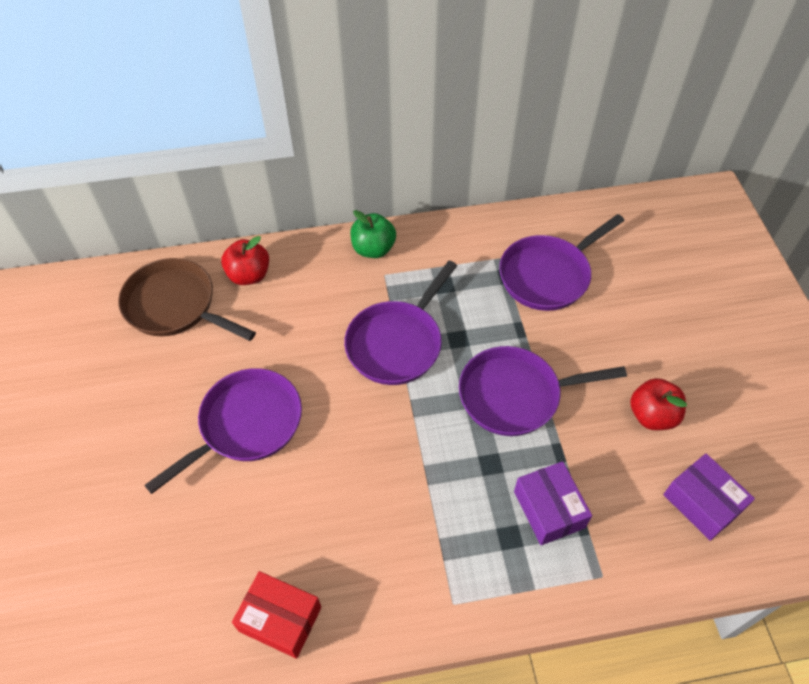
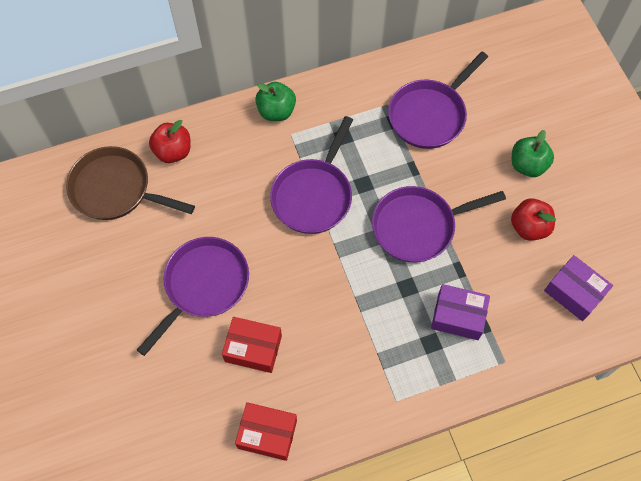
camera: 10 degrees left, 10 degrees up
(287, 508) = (253, 348): none -> red box
(549, 509) = (458, 316): purple box -> purple box turned 45 degrees counterclockwise
(658, 345) = (527, 165): none -> green apple

